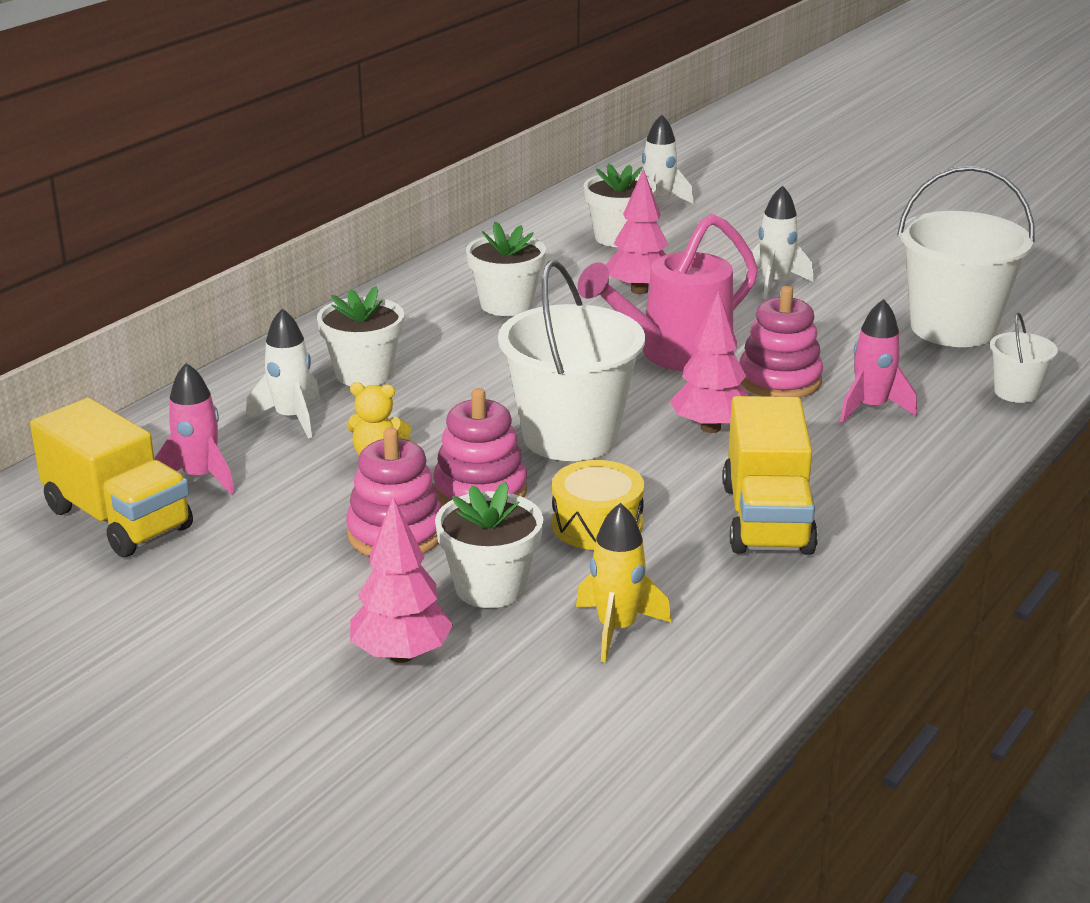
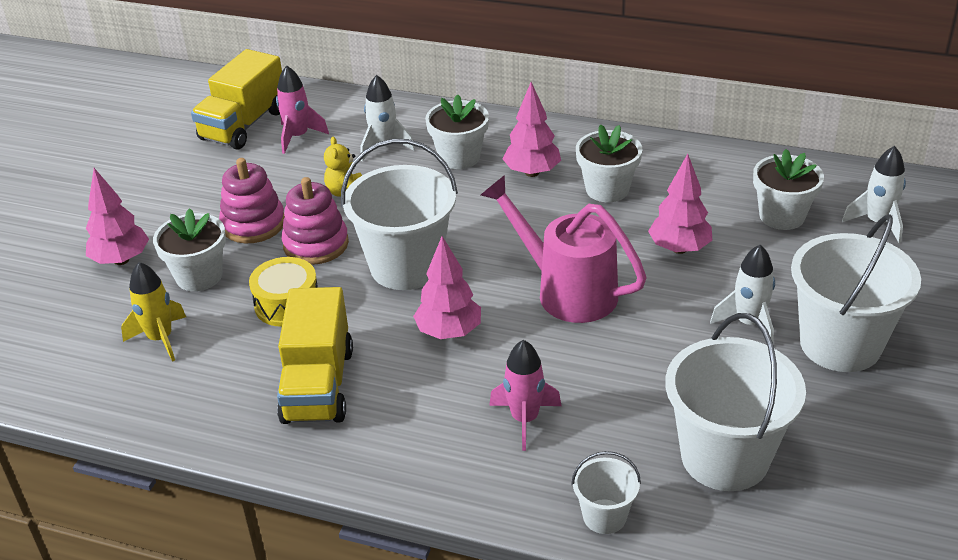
camera: 75 degrees right, 10 degrees up
(437, 337) = (532, 172): none -> pink tree
(767, 519) = (318, 385): yellow truck -> yellow truck turned 75 degrees counterclockwise
(779, 380) = (550, 357): pink stacking toy -> none
(822, 254) = (840, 344): none -> white bucket

